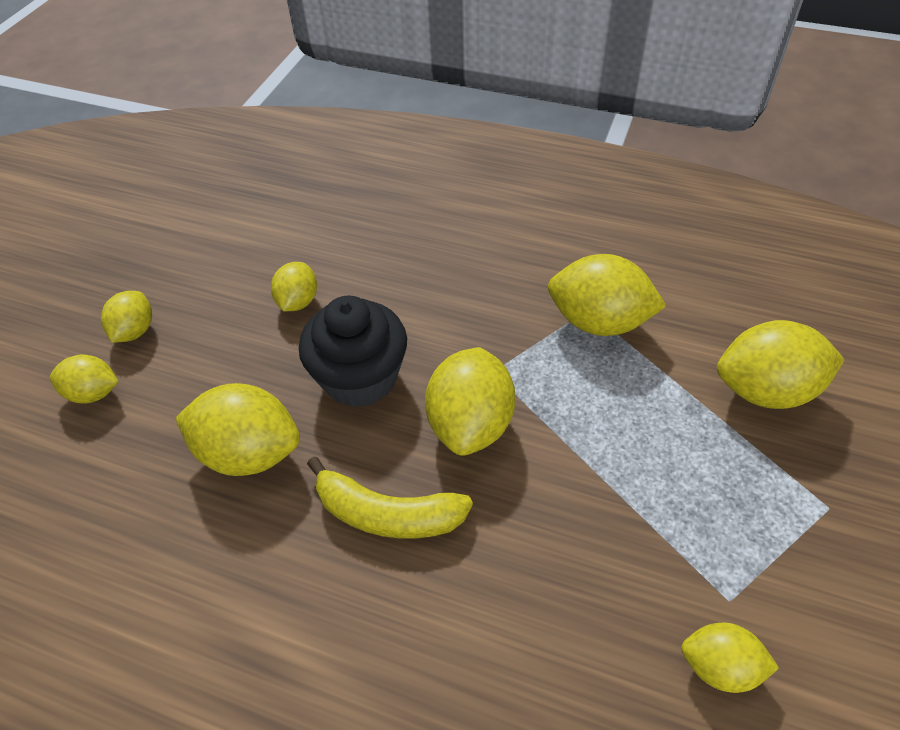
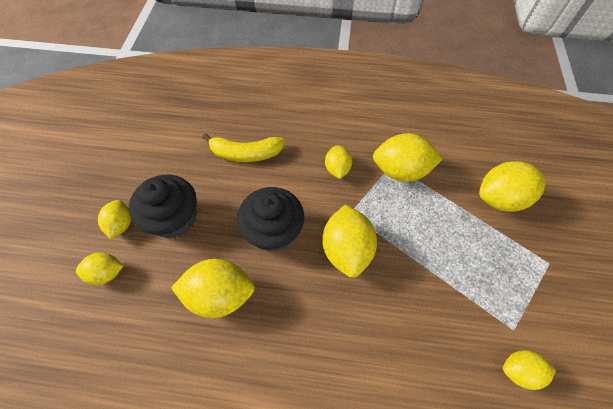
camera: 15 degrees left, 10 degrees up
(214, 335) = (174, 218): none -> black cupcake
(298, 301) = (220, 186): yellow lemon -> yellow lemon (337, 169)
(387, 514) = (314, 317): yellow banana -> yellow banana (245, 153)

